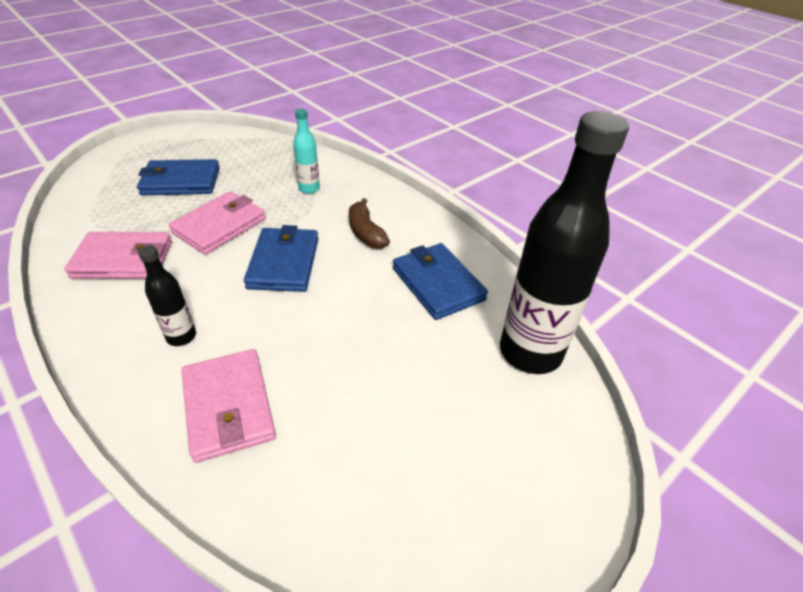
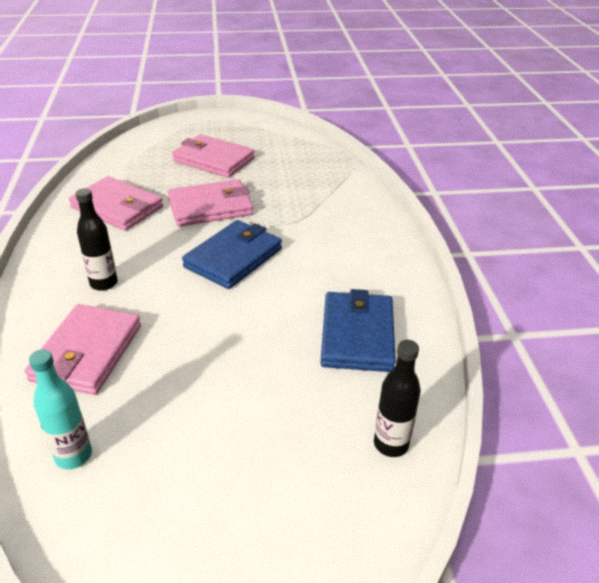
camera: 35 degrees right, 5 degrees down
(181, 181) = (213, 160): blue wallet -> pink wallet
(309, 189) = (316, 201): turquoise bottle -> turquoise bottle (73, 456)
(366, 232) = (332, 260): brown banana -> none
(530, 352) = (391, 444): black bottle -> black bottle, size x0.46

